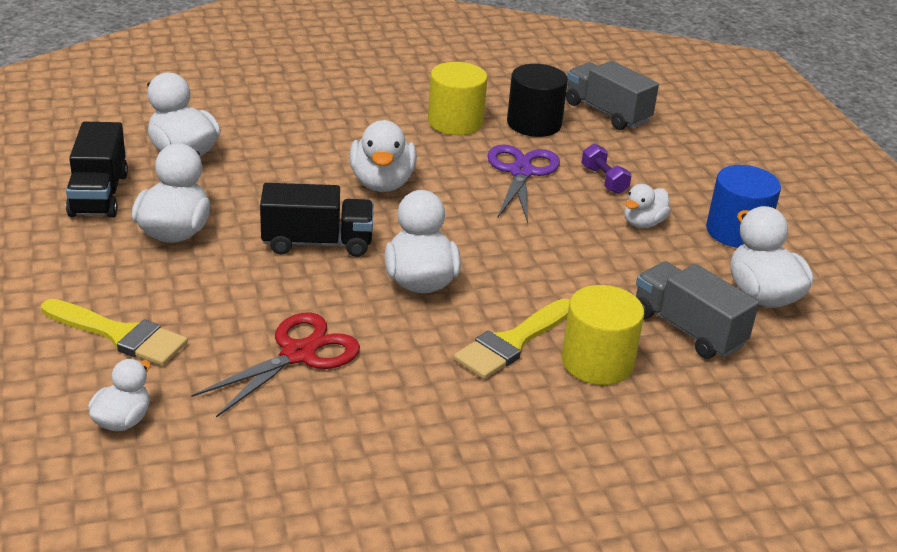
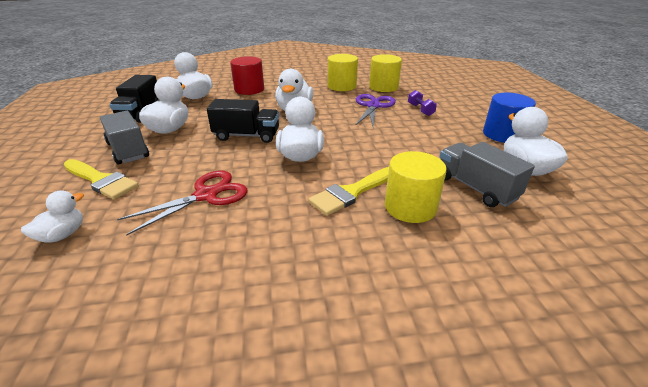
camera: 10 degrees right, 0 degrees up
(279, 132) = (249, 89): none -> red cylinder
(534, 124) = (383, 87): black cylinder -> yellow cylinder
(607, 113) = (423, 83): grey truck -> grey truck (128, 150)
(643, 223) = (443, 129): white duck -> none

